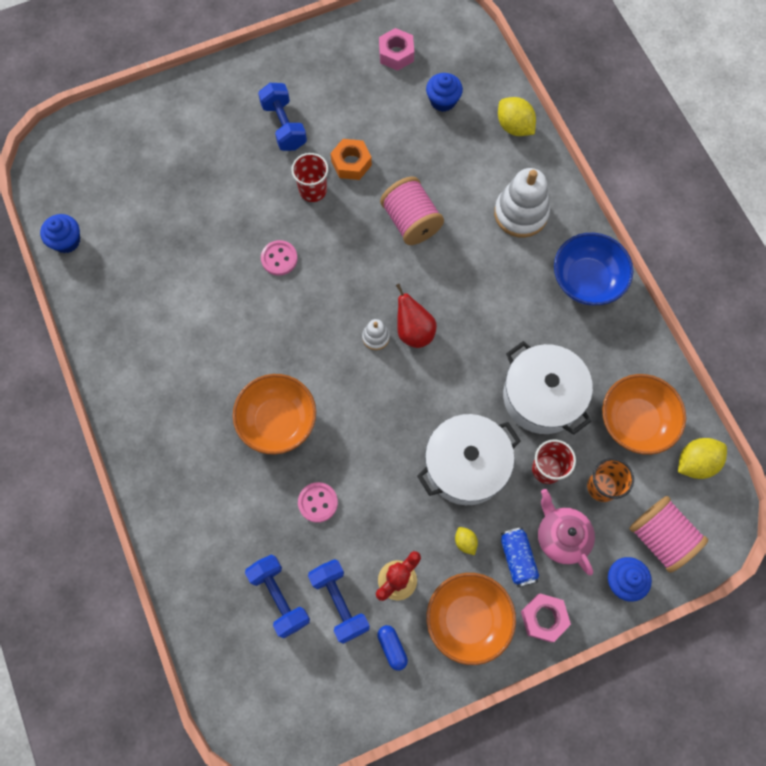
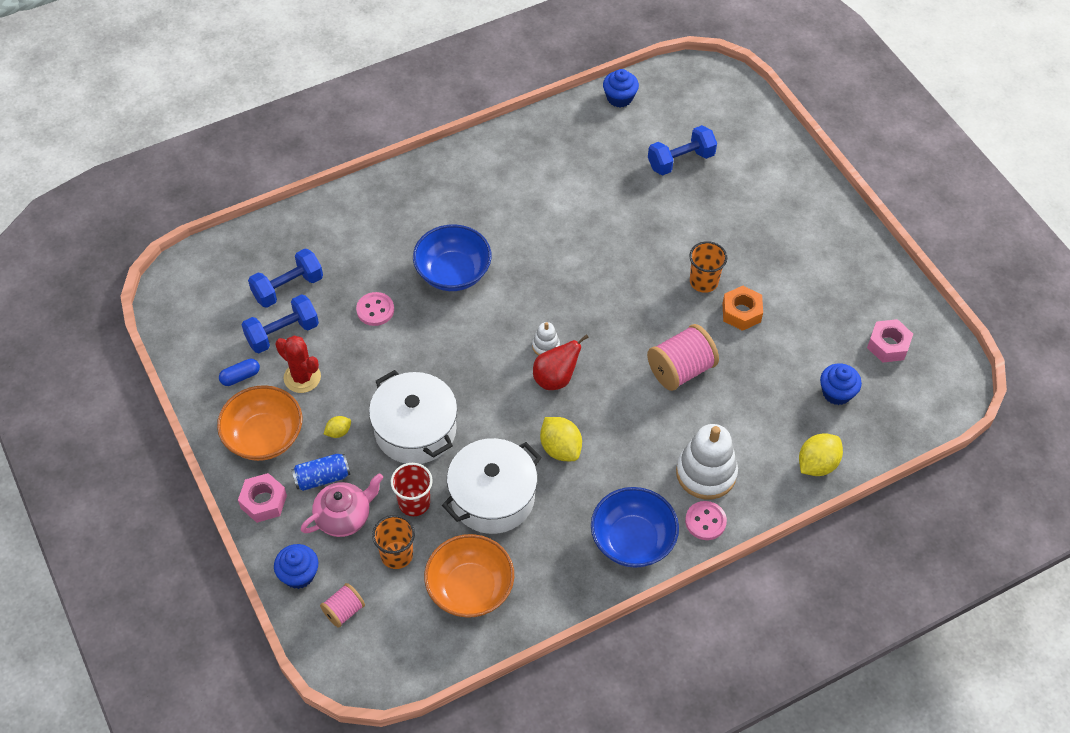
camera: 85 degrees right, 15 degrees down
(278, 421) = (453, 273): orange bowl -> blue bowl
(279, 258) = (622, 260): pink button -> pink button (705, 521)
(284, 126) = (775, 251): blue dumbbell -> blue dumbbell (680, 161)
(313, 190) = (703, 281): red cup -> orange cup
(660, 537) = (344, 611): pink spool -> pink spool, size x0.57
(695, 462) = (426, 649): yellow lemon -> yellow lemon (560, 448)

